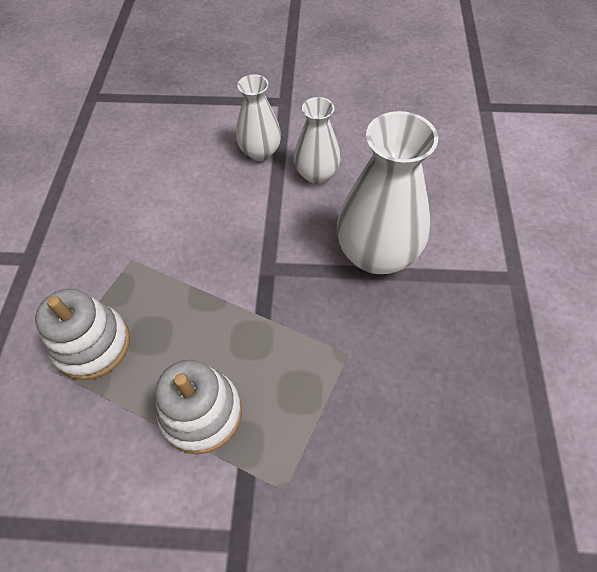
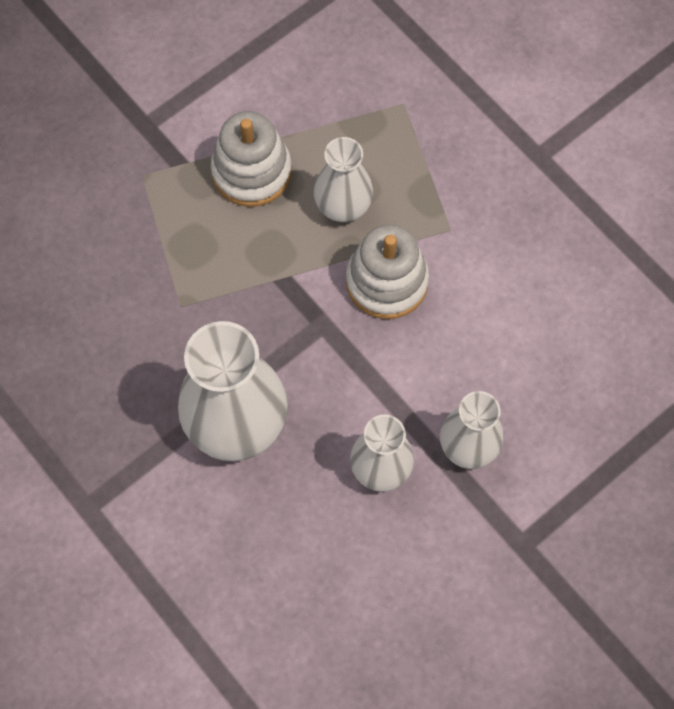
camera: 135 degrees right, 10 degrees up
(92, 344) = (391, 144): white stacking toy -> white stacking toy (387, 281)
(172, 330) = (343, 205): none -> white vase

